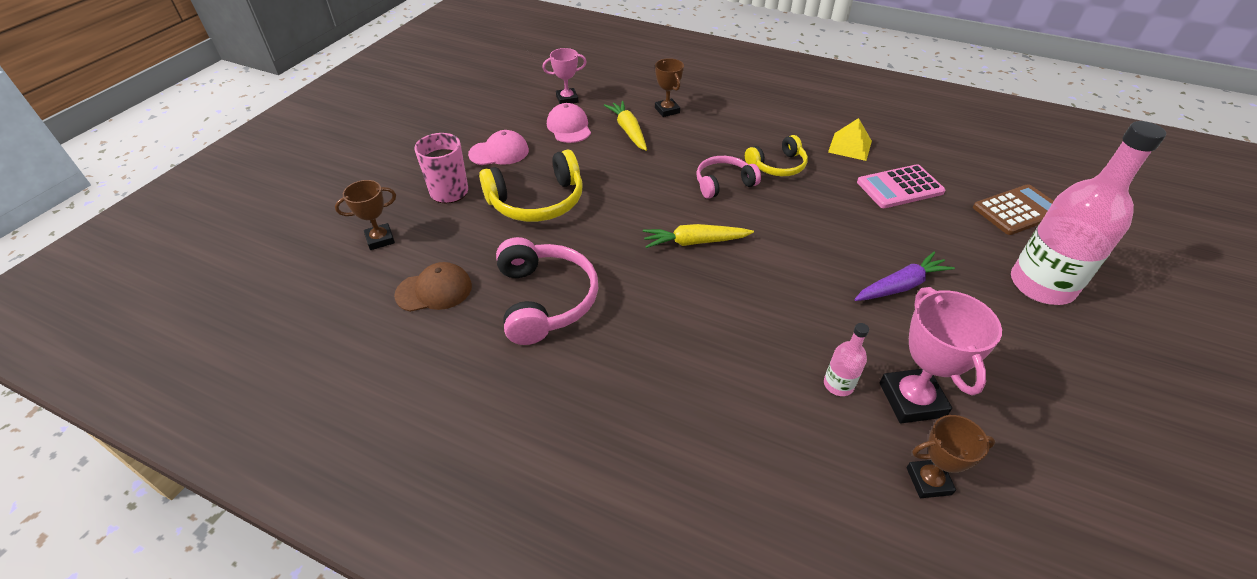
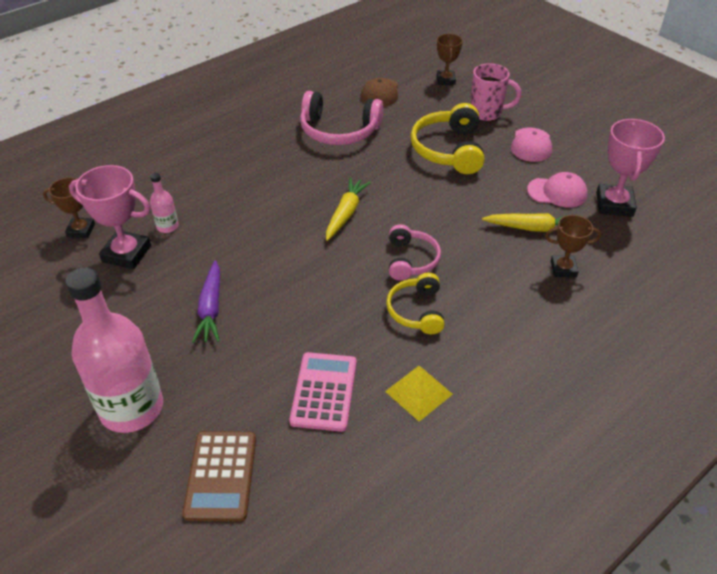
camera: 115 degrees right, 0 degrees up
(567, 99) = (614, 204): pink trophy -> pink trophy, size x1.61
(928, 481) = (81, 230): brown trophy -> brown trophy turned 75 degrees clockwise

